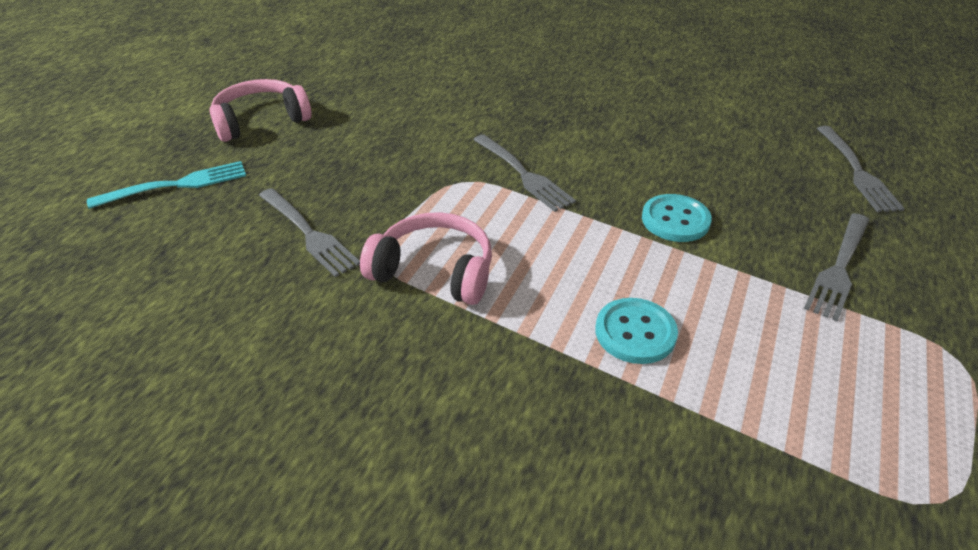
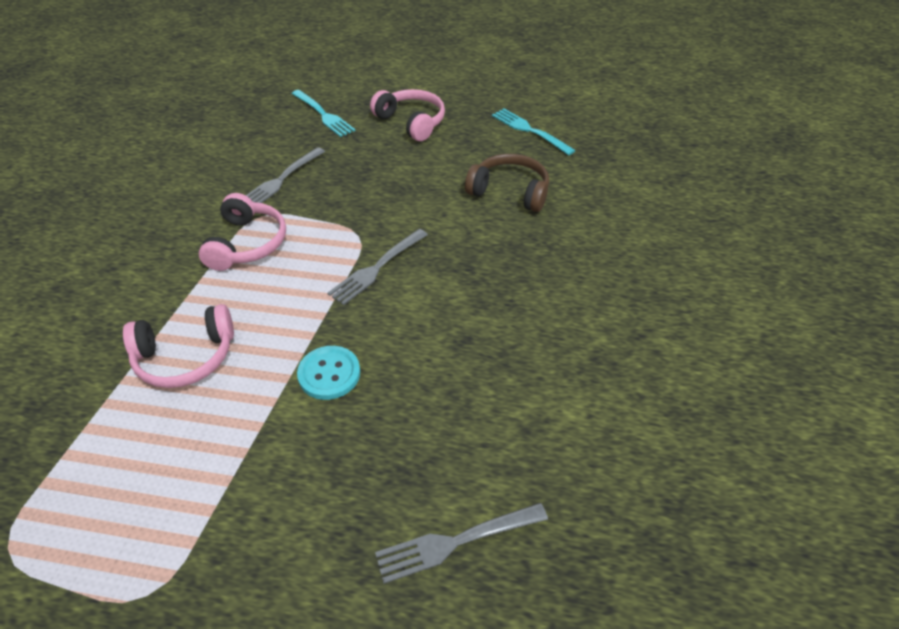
camera: 75 degrees right, 5 degrees up
(342, 56) = (529, 130): none -> turquoise fork
(438, 83) = (509, 192): none -> brown headphones
(635, 332) = (185, 357): turquoise button -> pink headphones
(839, 268) = (273, 504): grey fork -> none

